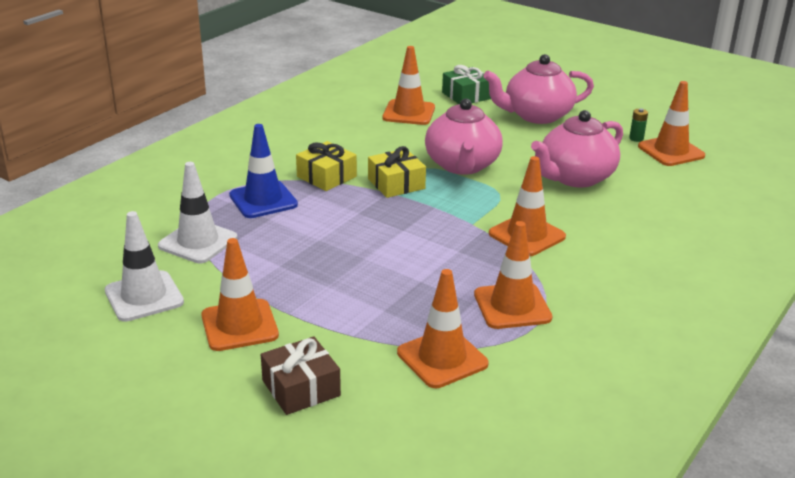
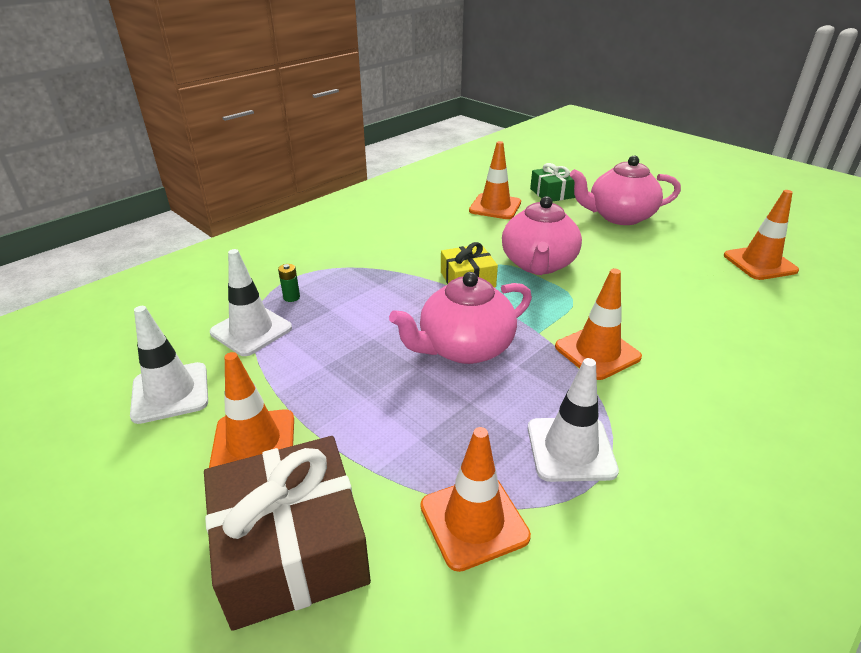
camera: 10 degrees right, 5 degrees up
(263, 200) = (332, 288): blue traffic cone -> none
(301, 388) = (291, 548): brown gift -> brown gift, size x1.76
(326, 176) = (401, 267): yellow gift -> none
(512, 306) = (570, 449): orange traffic cone -> white traffic cone
(575, 177) = (655, 286): pink teapot -> pink teapot (464, 348)
(636, 138) = (721, 247): green battery -> green battery (291, 297)

